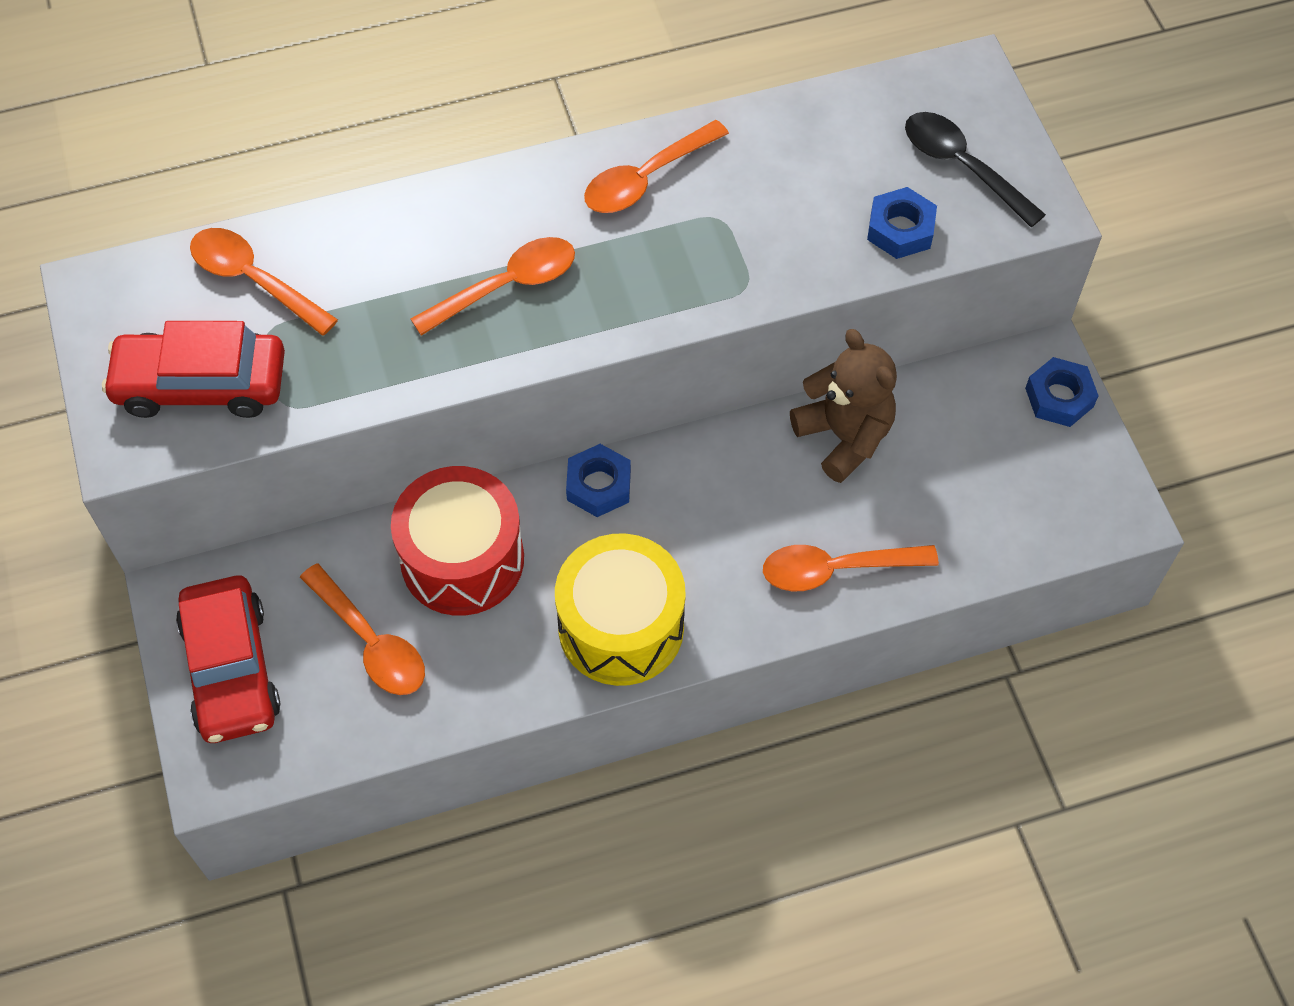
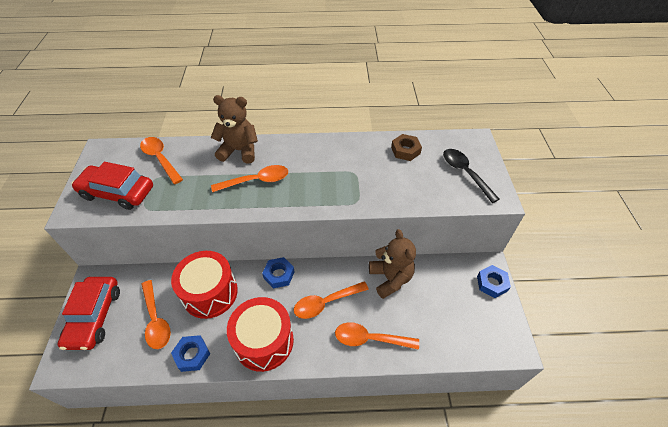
camera: 15 degrees right, 10 degrees down
(433, 218) = (239, 151): none -> brown teddy bear
(621, 627) = (264, 341): yellow drum -> red drum
(646, 178) = (329, 153): orange spoon -> orange spoon (326, 303)
(817, 136) = (405, 150): none -> brown nut
(900, 229) = (431, 192): blue nut -> blue nut (192, 355)

